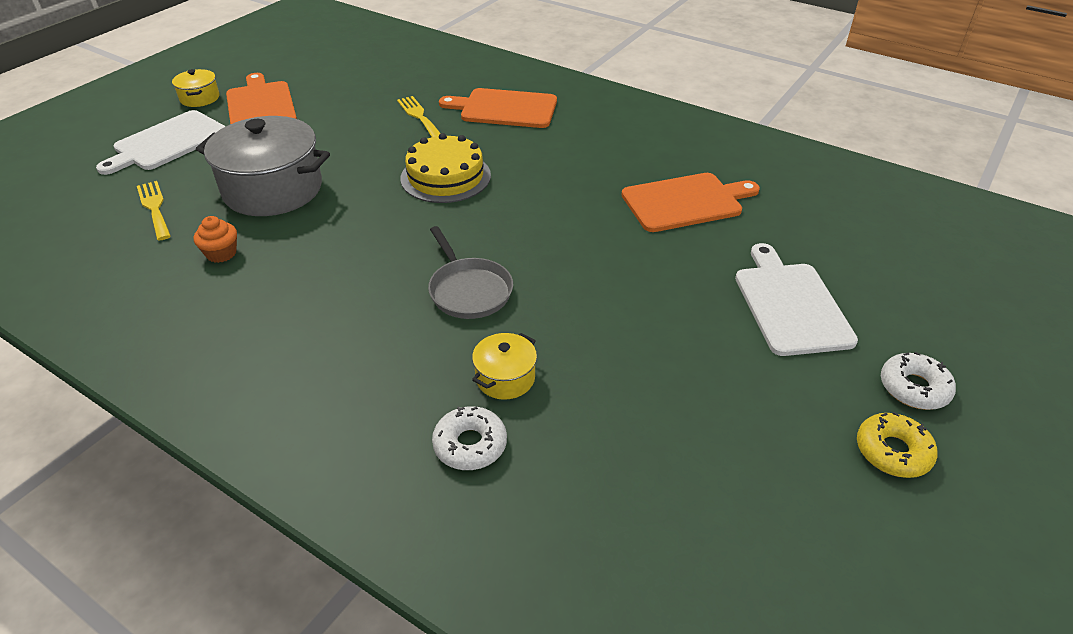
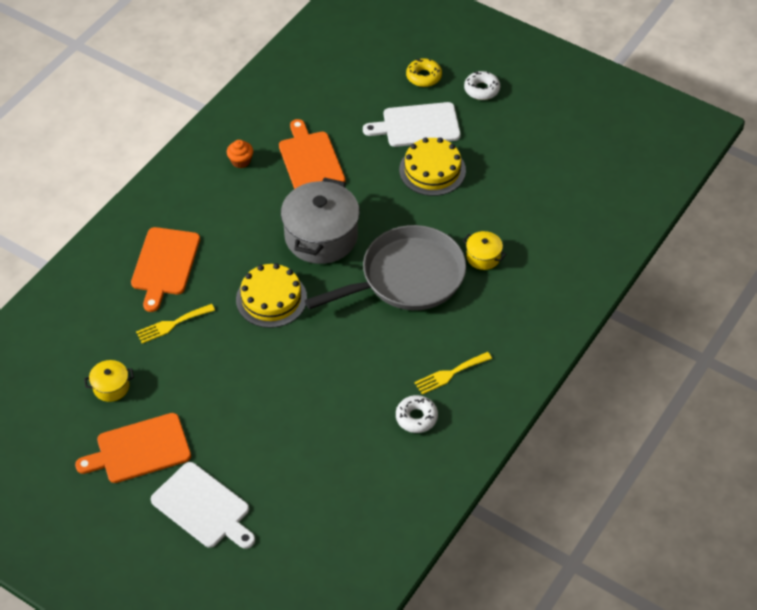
camera: 90 degrees left, 10 degrees up
(154, 208) = (307, 485): yellow fork -> yellow fork (450, 374)
(200, 98) = (118, 505): yellow pot -> yellow pot (111, 387)
(221, 253) = (367, 424): orange cupcake -> orange cupcake (241, 161)
(273, 189) = (284, 409): grey pot -> grey pot (321, 236)
(468, 290) = (407, 277): grey pan -> grey pan, size x1.87
(470, 445) = (532, 270): white donut -> white donut (416, 417)
(693, 320) = (432, 170): none -> yellow cake
(892, 452) = (524, 107): yellow donut -> yellow donut (423, 76)

